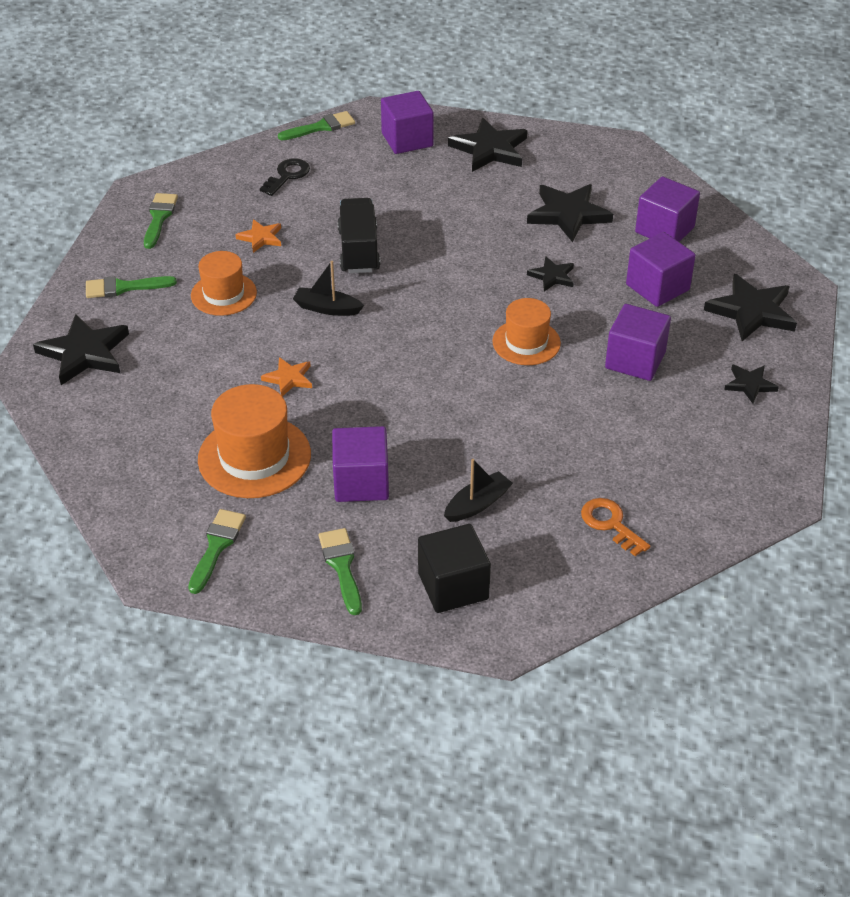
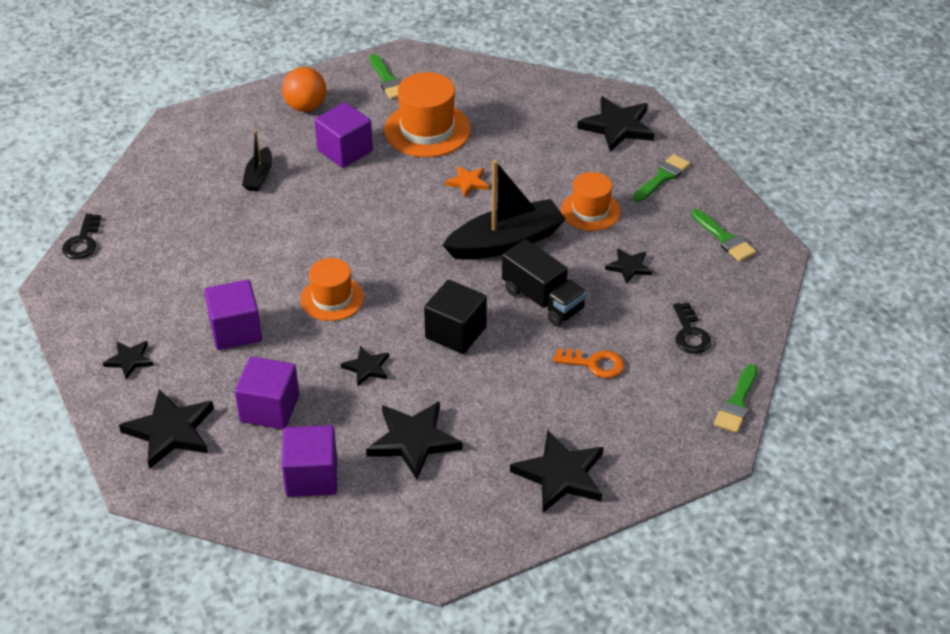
camera: 140 degrees right, 0 degrees up
(261, 238) = (629, 267): orange star -> black star
(327, 308) = (505, 242): black boat -> black boat, size x1.94
(342, 566) = (306, 107): green brush -> orange ball
(407, 140) = (646, 437): purple cube -> none
(453, 586) = (230, 129): black cube -> black cube (455, 332)
(610, 524) = (162, 209): orange key -> orange key (594, 364)
(722, 532) = (82, 242): none -> black key

